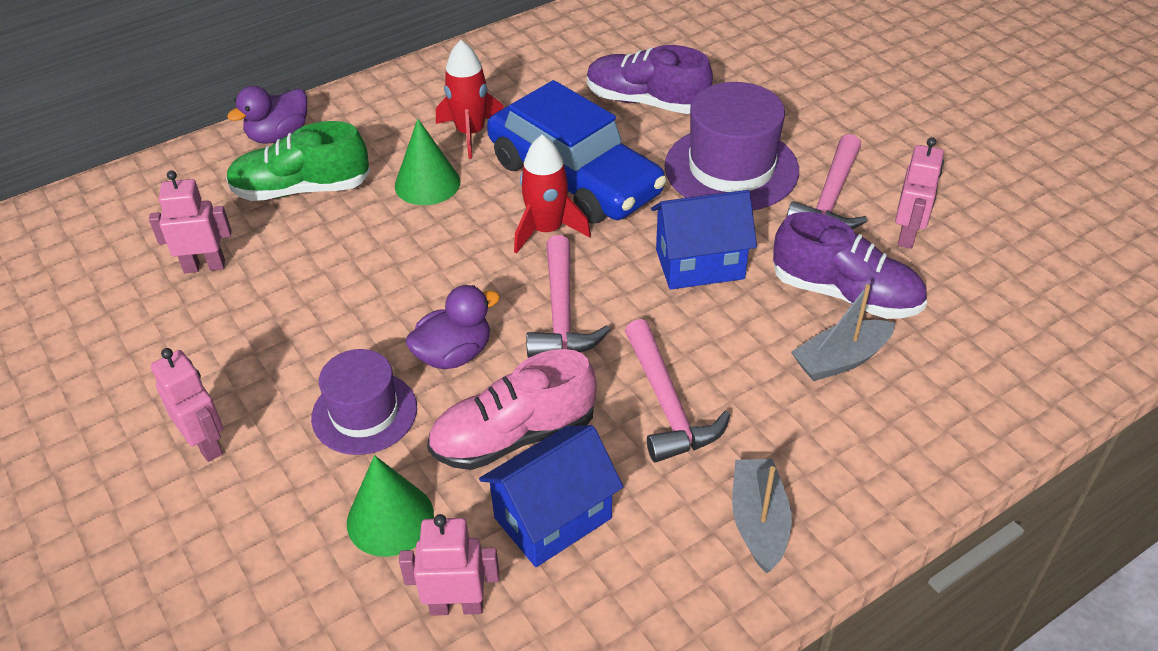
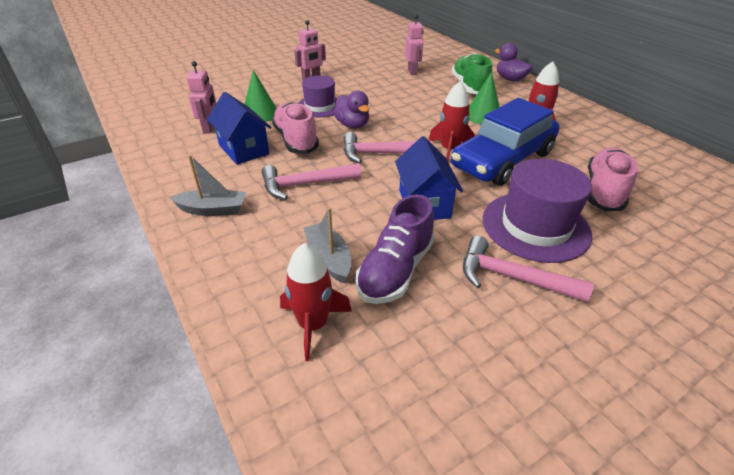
camera: 90 degrees right, 5 degrees down
(646, 102) = (603, 191): purple shoe -> pink shoe
(907, 235) = (472, 321): pink robot -> none
(958, 365) = (313, 325): none -> red rocket

